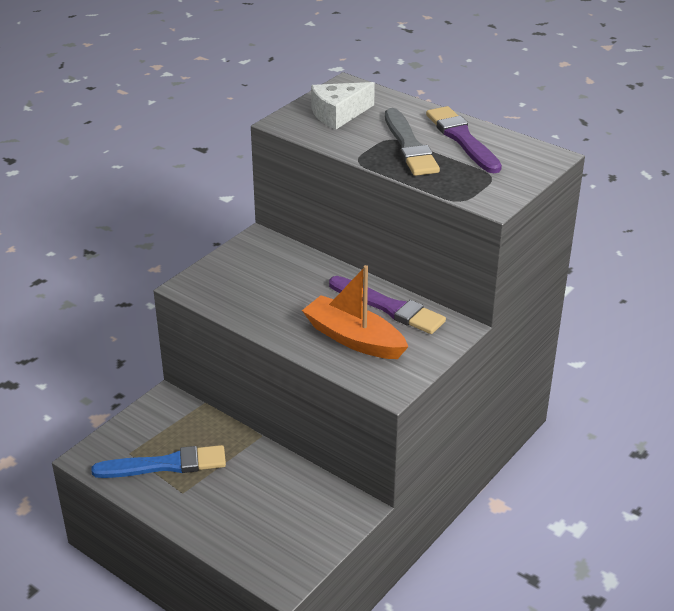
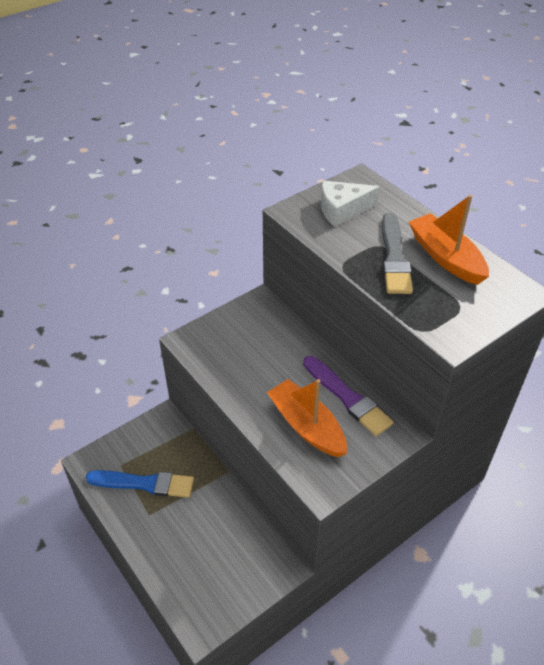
camera: 15 degrees right, 10 degrees up
(462, 139) = (445, 257): purple brush -> orange boat

